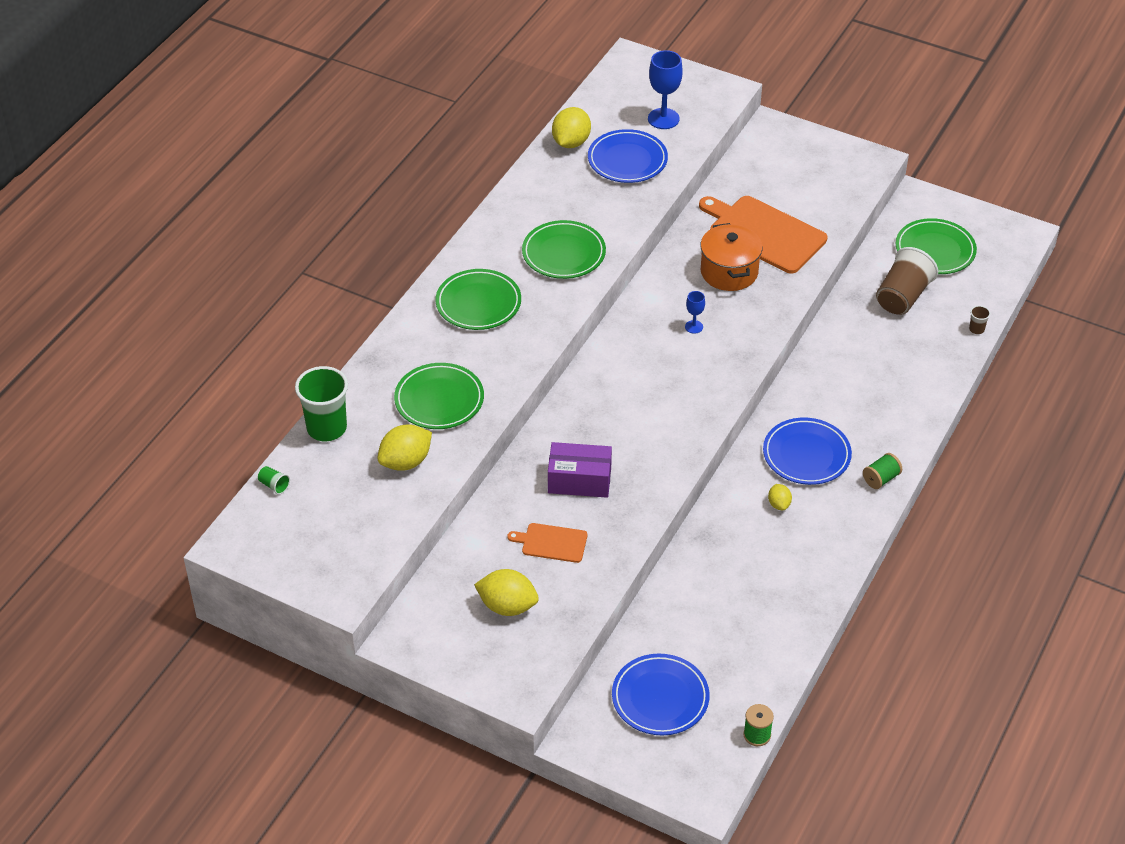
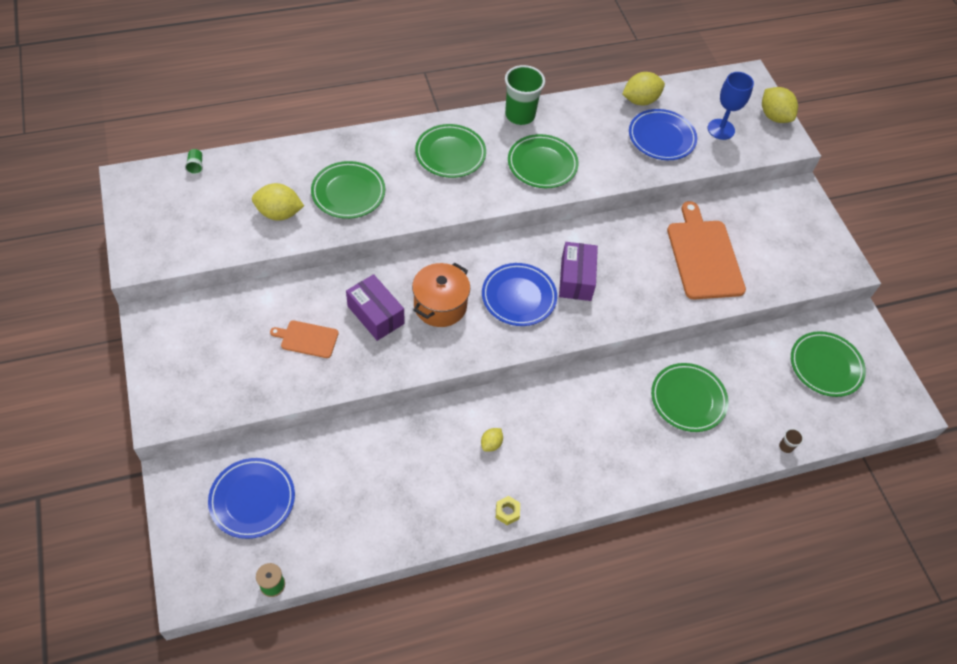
camera: 40 degrees right, 10 degrees up
(326, 428) = (267, 157): green cup -> green cup (520, 115)
(507, 606) = (230, 354): yellow lemon -> yellow lemon (774, 116)
(551, 543) = (307, 339): orange cutting board -> orange cutting board turned 45 degrees counterclockwise
(694, 327) = (576, 279): blue goblet -> purple box
(729, 272) = (646, 262): orange pot -> orange pot (440, 305)
(806, 455) = (552, 427): blue plate -> blue plate (518, 297)
(852, 538) = (507, 512): none -> yellow nut
(873, 353) = (688, 399): none -> green plate
(881, 479) = (580, 490): green spool -> none
(902, 297) = (759, 378): brown cup -> none

